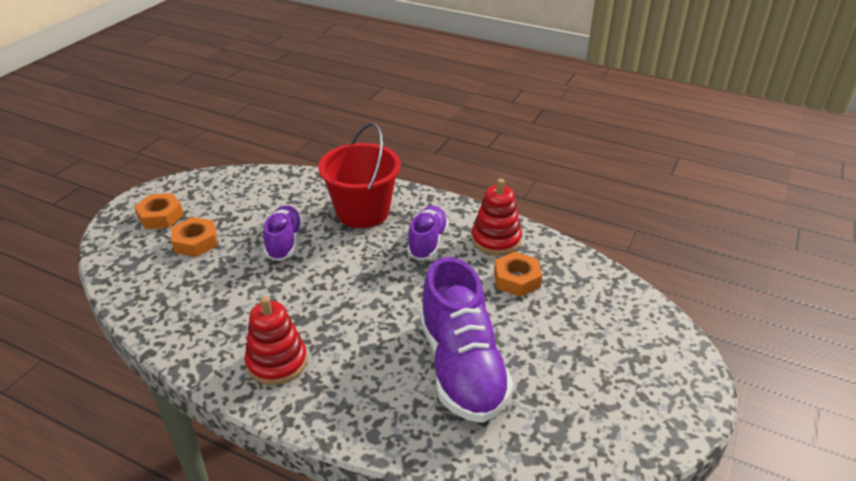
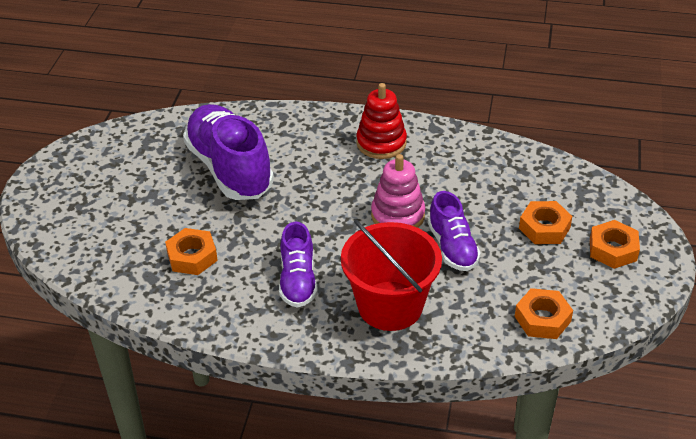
camera: 165 degrees right, 5 degrees up
(259, 185) = (542, 319): none -> orange nut
(312, 278) = (398, 215): none -> pink stacking toy
(496, 240) = (221, 300): red stacking toy -> none

